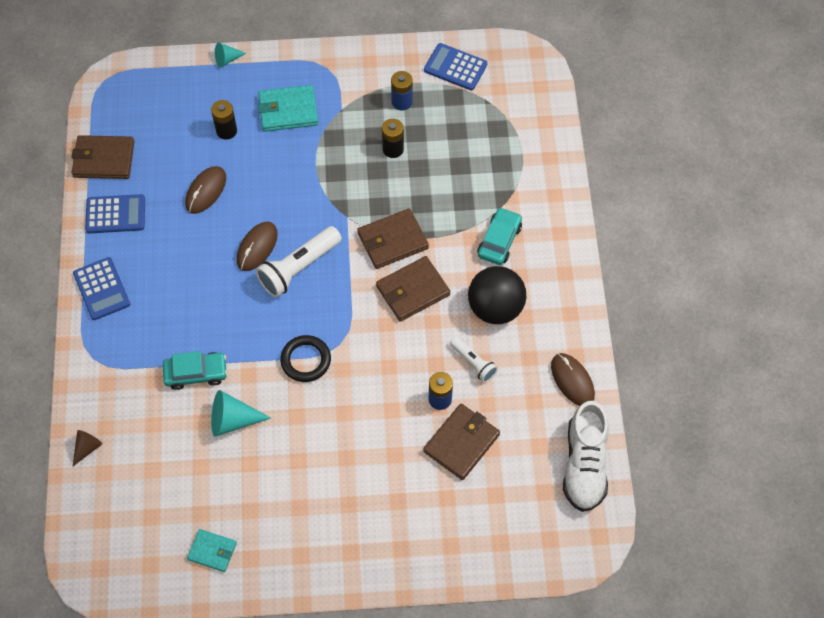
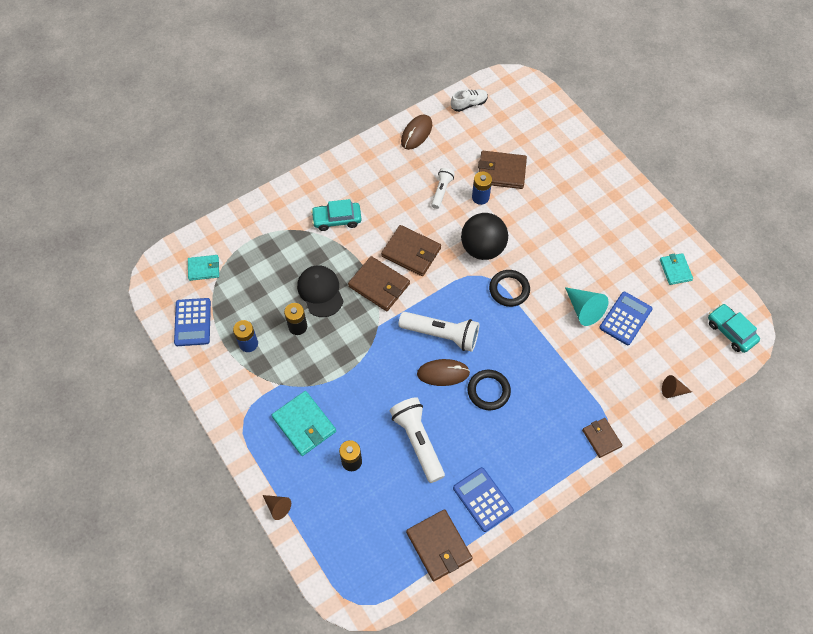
camera: 120 degrees left, 0 degrees up
(92, 348) = (601, 438): none -> brown wallet
(101, 289) = (552, 465): blue calculator -> blue calculator (625, 318)
(196, 373) = (568, 354): turquoise car -> turquoise car (730, 331)
(206, 191) = (418, 441): brown mouse -> white flashlight
(211, 277) = (488, 391): none -> black ring
(227, 59) = (277, 507): turquoise cone -> brown cone
(419, 185) = (320, 291): none -> black cap
(495, 308) = (392, 197): black ball -> black ball (482, 248)
(512, 99) = (204, 268): none -> turquoise wallet
(584, 465) = (469, 104): white shoe -> white shoe, size x0.55

